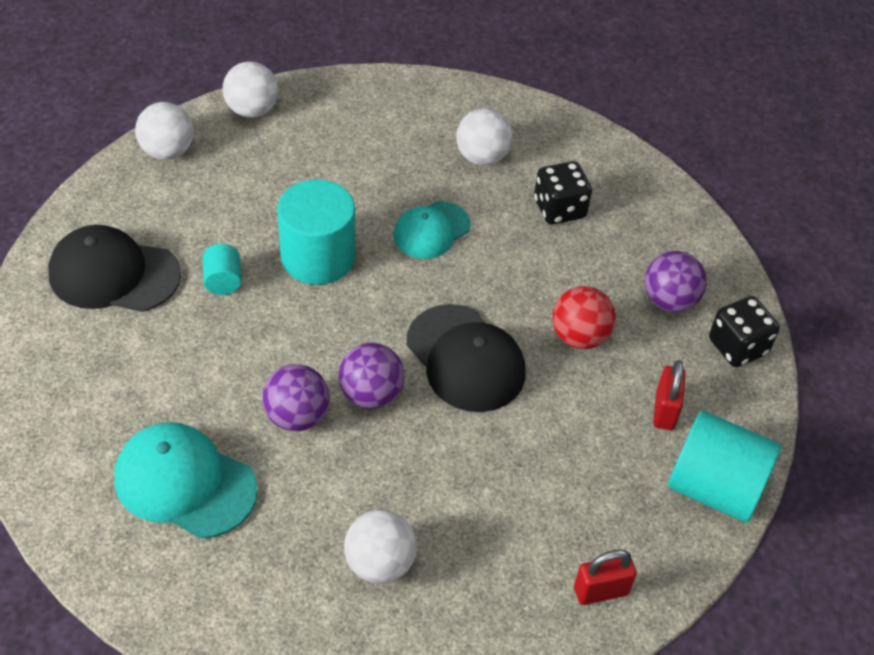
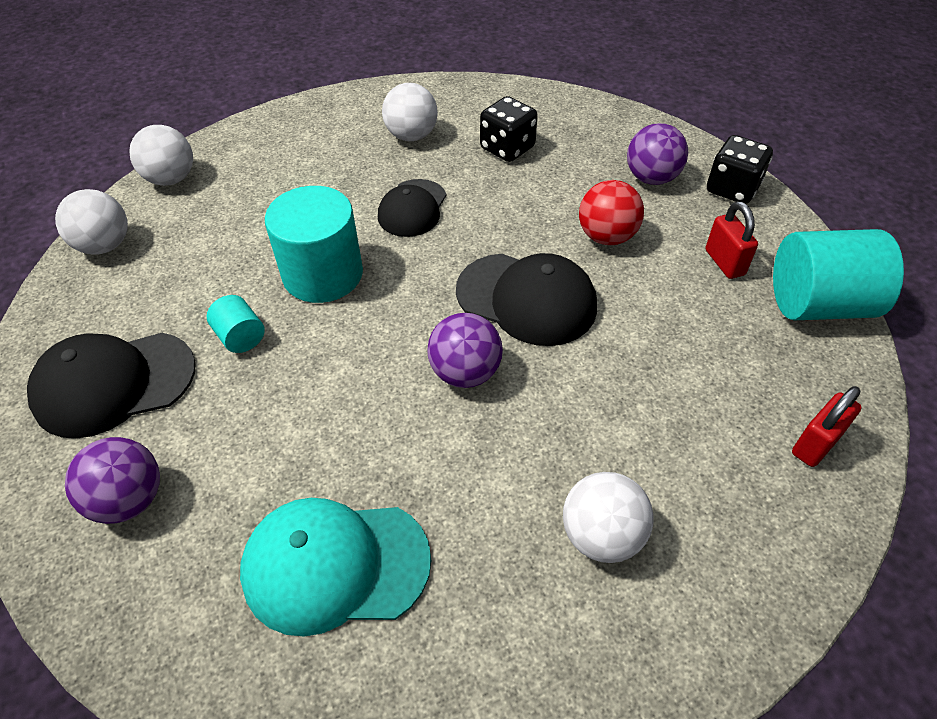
camera: 25 degrees left, 0 degrees up
(297, 416) = (408, 430): purple ball -> purple ball (129, 499)
(431, 230) = (412, 208): turquoise cap -> black cap

